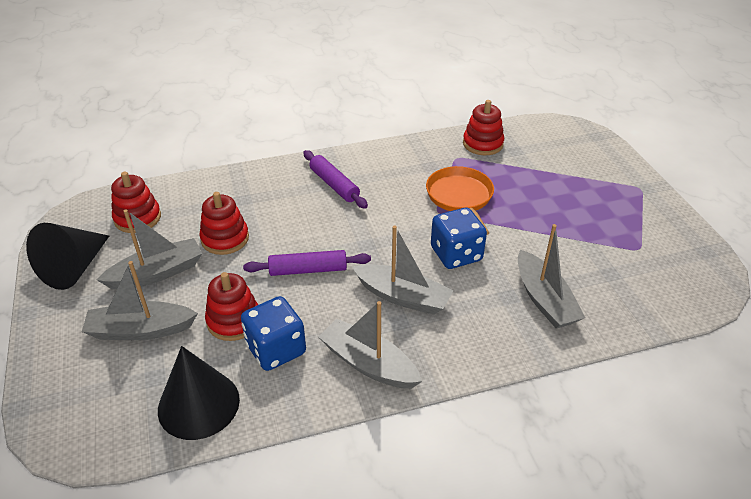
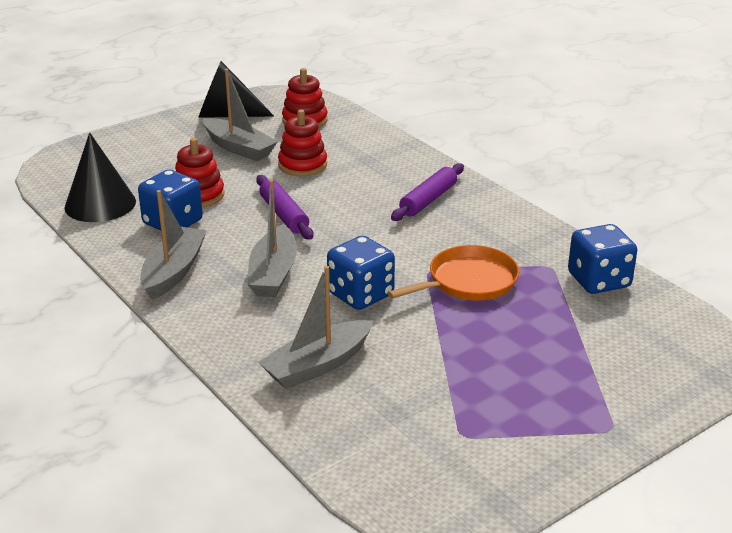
camera: 70 degrees right, 10 degrees down
(140, 330) = (169, 160): grey boat -> none
(483, 144) = (599, 281): red stacking toy -> blue dice

